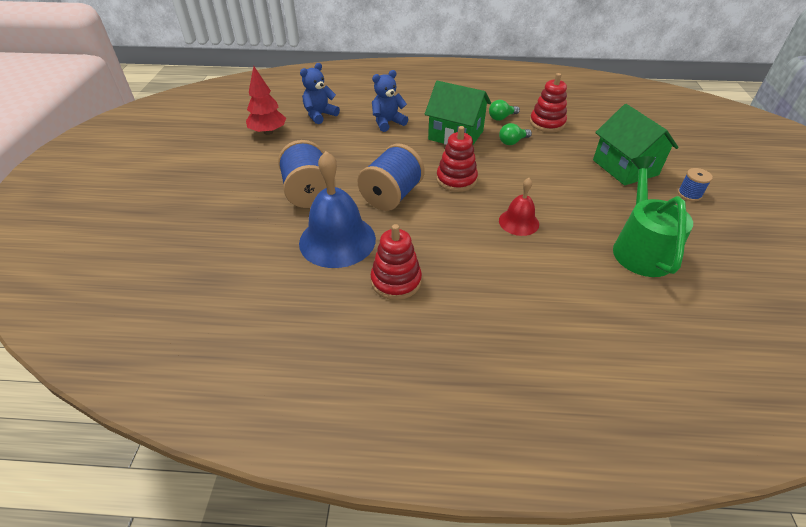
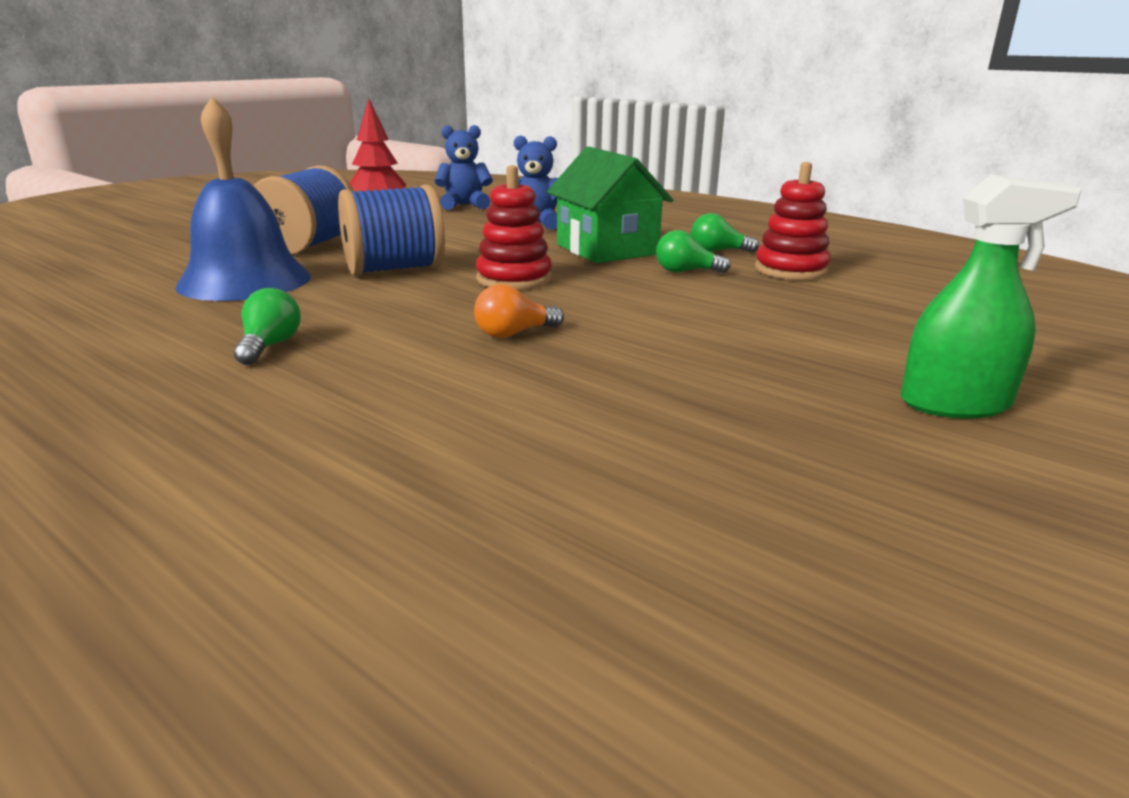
camera: 35 degrees right, 20 degrees down
(396, 281) = (218, 326): red stacking toy -> none
(444, 281) = (269, 346): none -> green light bulb
(518, 222) = (514, 334): red bell -> orange light bulb
(625, 167) = (857, 339): green house -> none
(640, 248) = (677, 426): green watering can -> none
(689, 194) = (955, 404): blue spool -> green spray bottle

